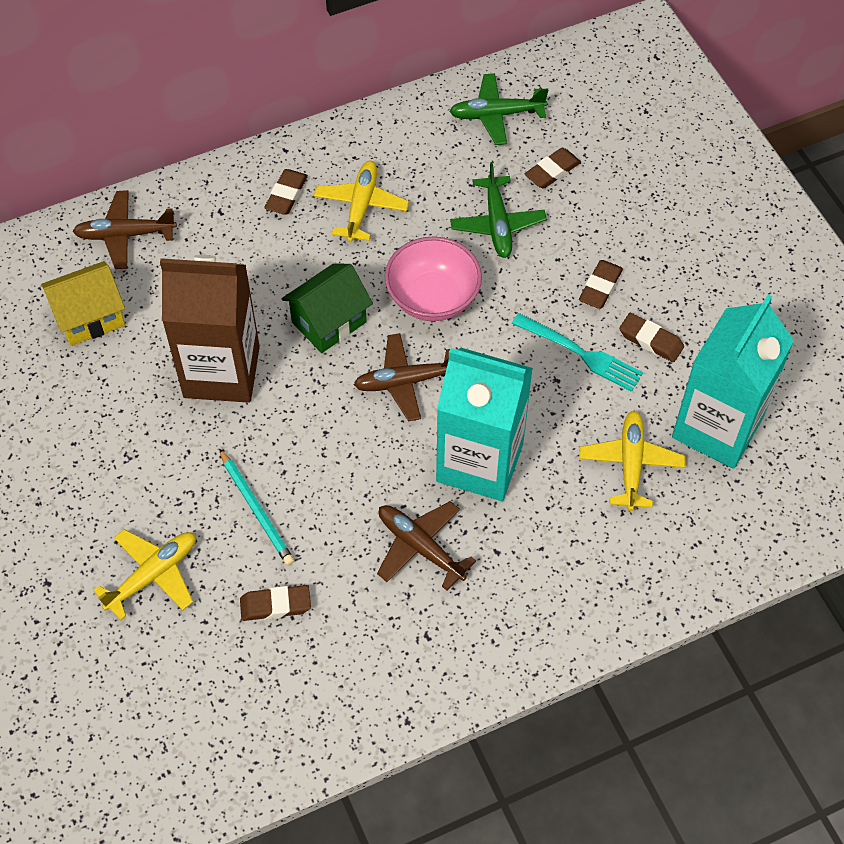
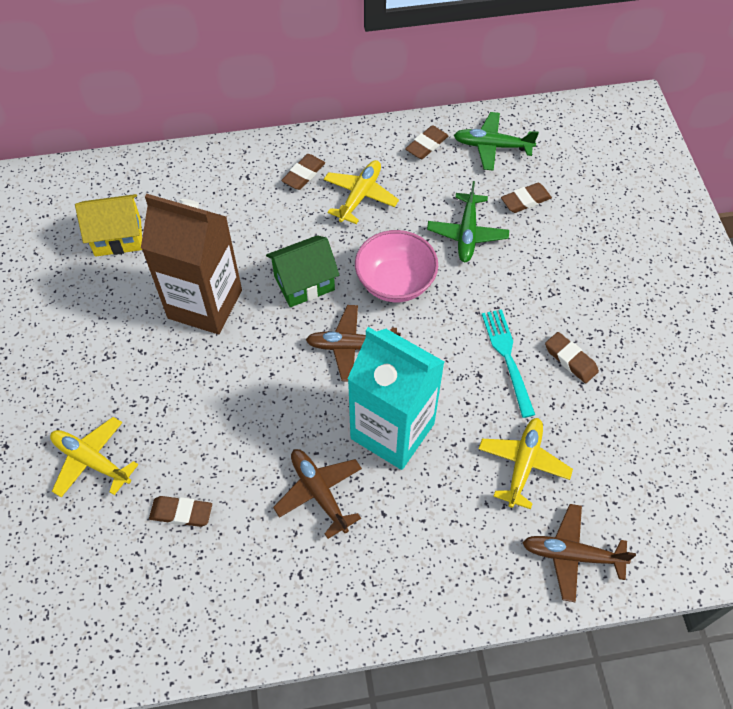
camera: 15 degrees right, 0 degrees up
(125, 235) = (167, 179): brown plane -> brown plane (571, 555)
(153, 575) = (91, 460): yellow plane -> yellow plane turned 120 degrees counterclockwise
(256, 509) = (194, 425): turquoise pencil -> none
(581, 354) = (507, 357): turquoise fork -> turquoise fork turned 150 degrees counterclockwise
(600, 287) = (539, 304): brown eraser -> brown eraser (426, 145)
(717, 427) = (609, 450): turquoise carton -> none

